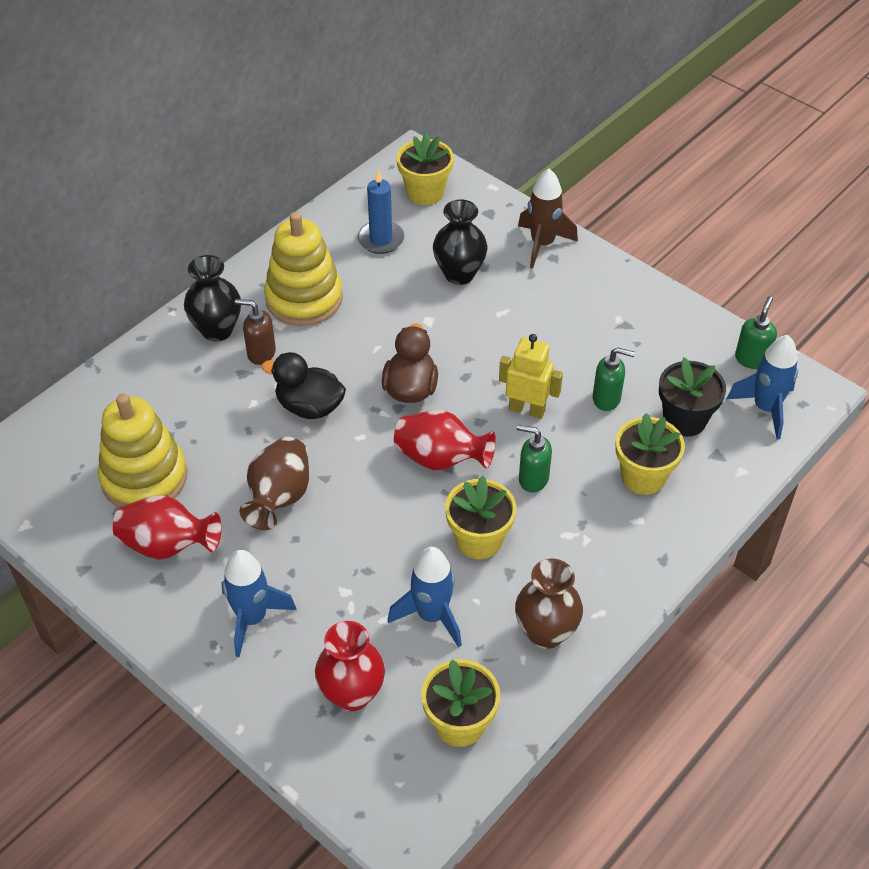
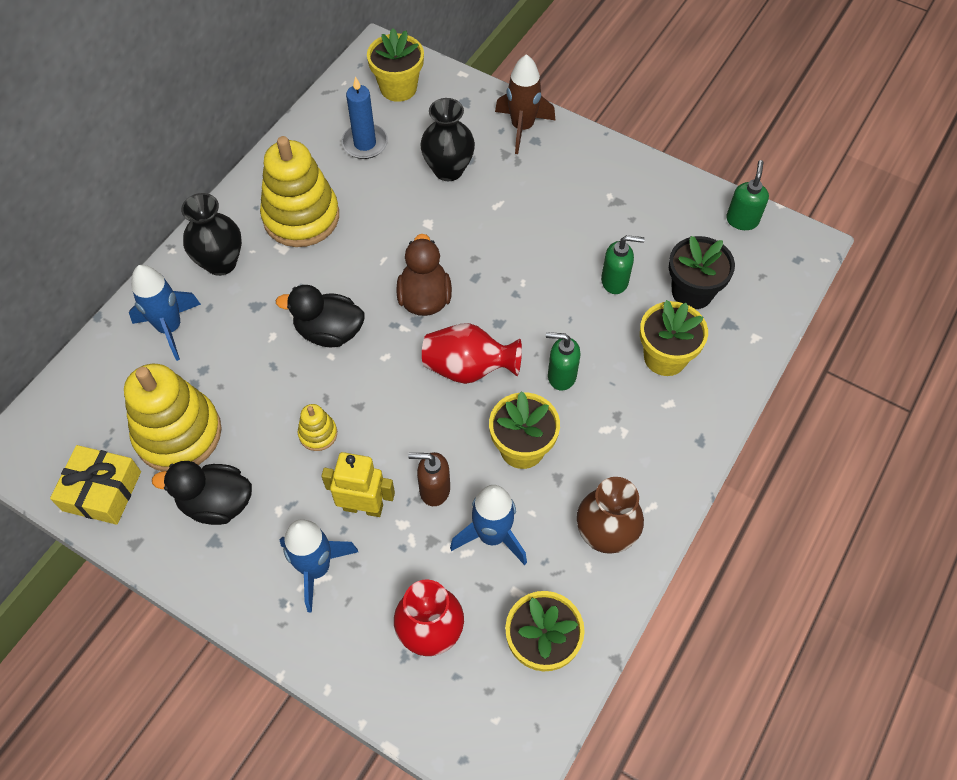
camera: 10 degrees left, 10 degrees up
(61, 518) = (102, 491): none -> yellow gift
(168, 545) = (216, 503): red vase -> black duck
(261, 353) = (269, 281): brown soap dispenser -> brown soap dispenser (434, 490)
(279, 497) = (318, 434): brown vase -> yellow stacking toy
(527, 409) = (541, 303): yellow robot -> yellow robot (363, 507)
(765, 408) = (764, 269): blue rocket -> blue rocket (170, 328)

